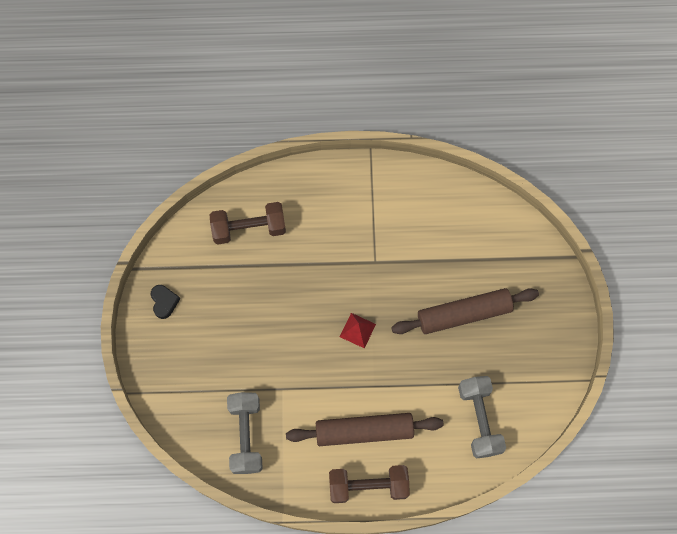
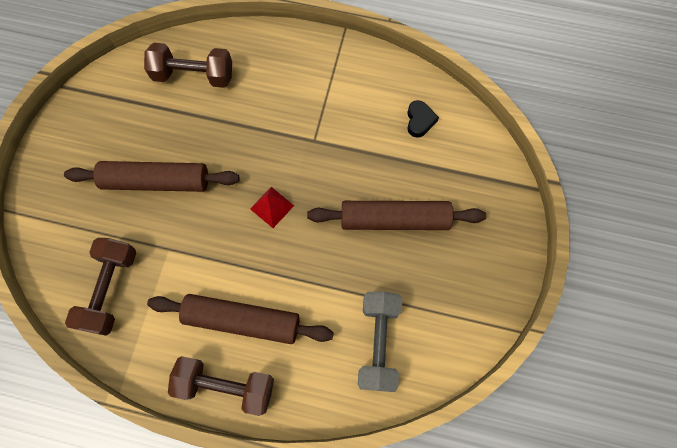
camera: 15 degrees right, 0 degrees up
(164, 302) = (79, 127): black heart -> black heart (419, 121)
(246, 435) = (110, 289): grey dumbbell -> brown dumbbell
(251, 334) = (156, 182): none -> brown rolling pin

